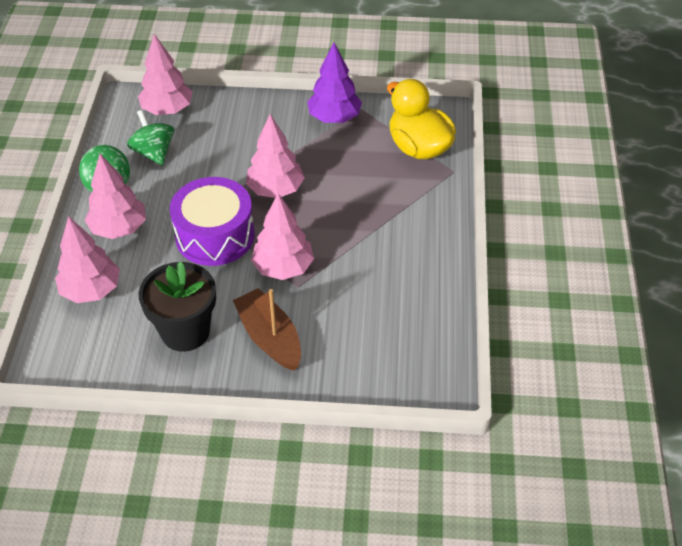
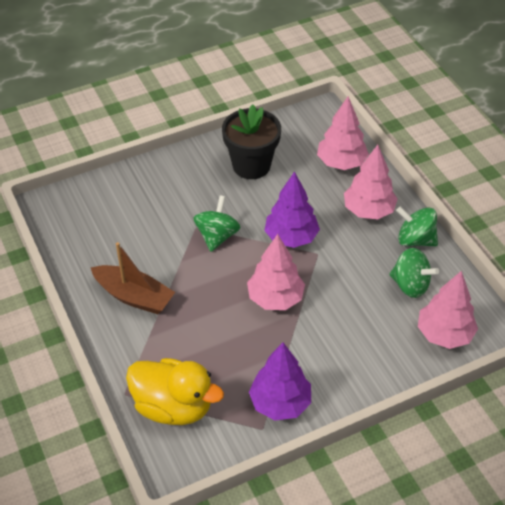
camera: 150 degrees right, 0 degrees up
(215, 235) = (291, 237): purple drum -> purple tree
(270, 337) = (189, 186): brown boat -> brown boat (134, 296)
(283, 268) = (217, 236): pink tree -> green spinning top

